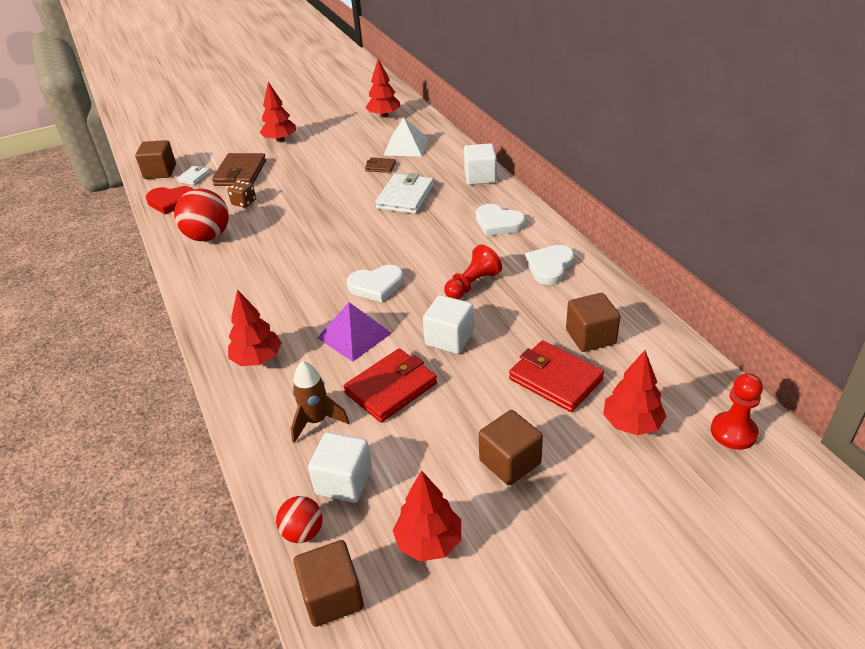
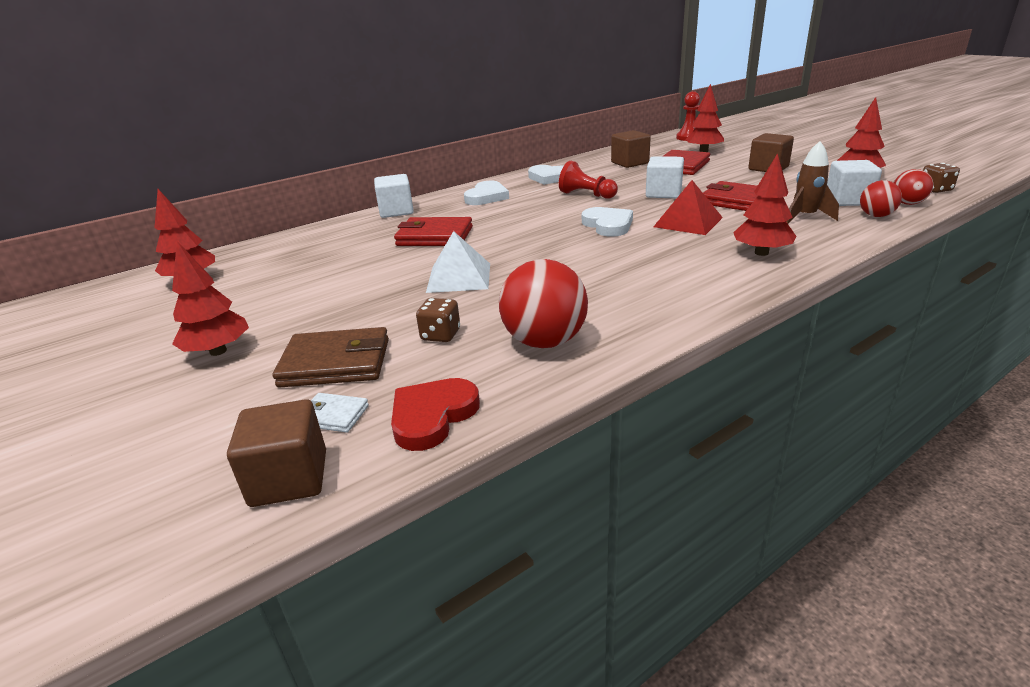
camera: 100 degrees left, 10 degrees down
(171, 202) = (432, 416): red heart -> red heart turned 135 degrees counterclockwise
(286, 480) = (876, 216): none -> red ball
(332, 596) = (935, 189): brown cube -> brown dice
(354, 335) = (688, 222): purple pyramid -> red pyramid
(380, 167) = (355, 259): brown wallet -> none
(405, 197) = (435, 236): white wallet -> red wallet
(406, 146) = (303, 253): white pyramid -> white pyramid (459, 277)

